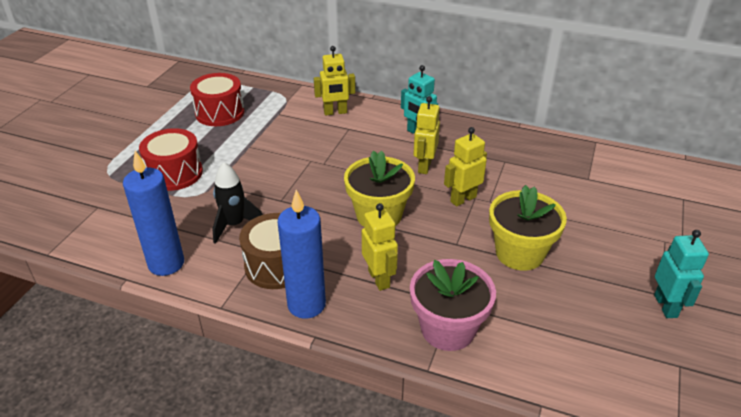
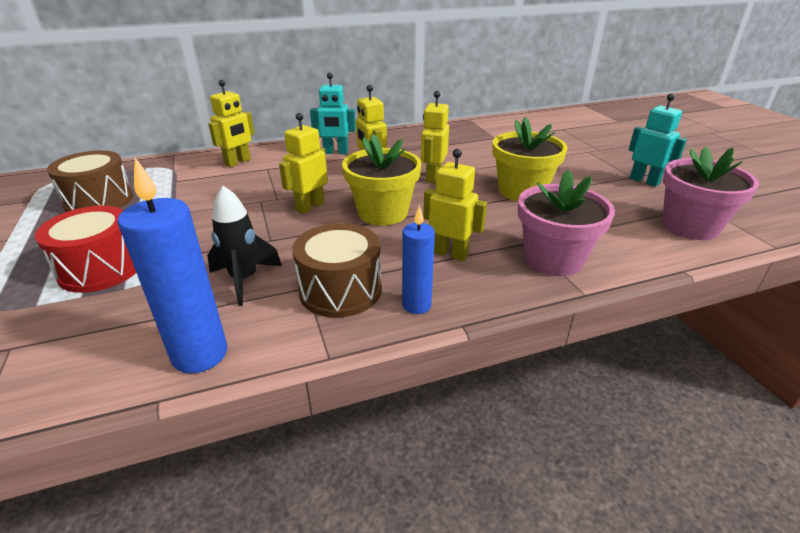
camera: 40 degrees left, 5 degrees down
(220, 113) = (99, 201): red drum -> brown drum
(306, 305) = (416, 305): blue candle -> blue candle, size x0.61
(336, 183) = (310, 207): none -> yellow robot
(624, 375) = (690, 226): none -> pink flower pot

